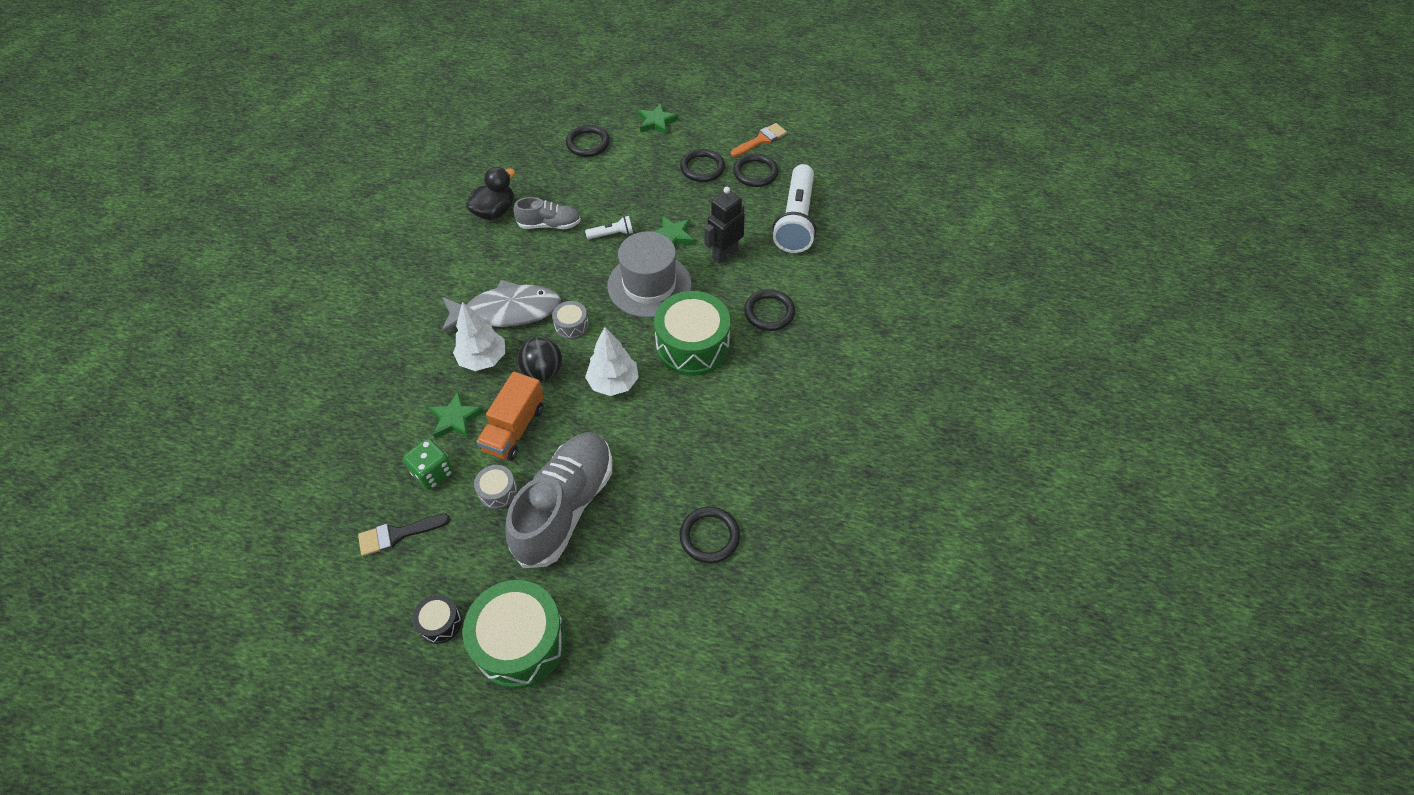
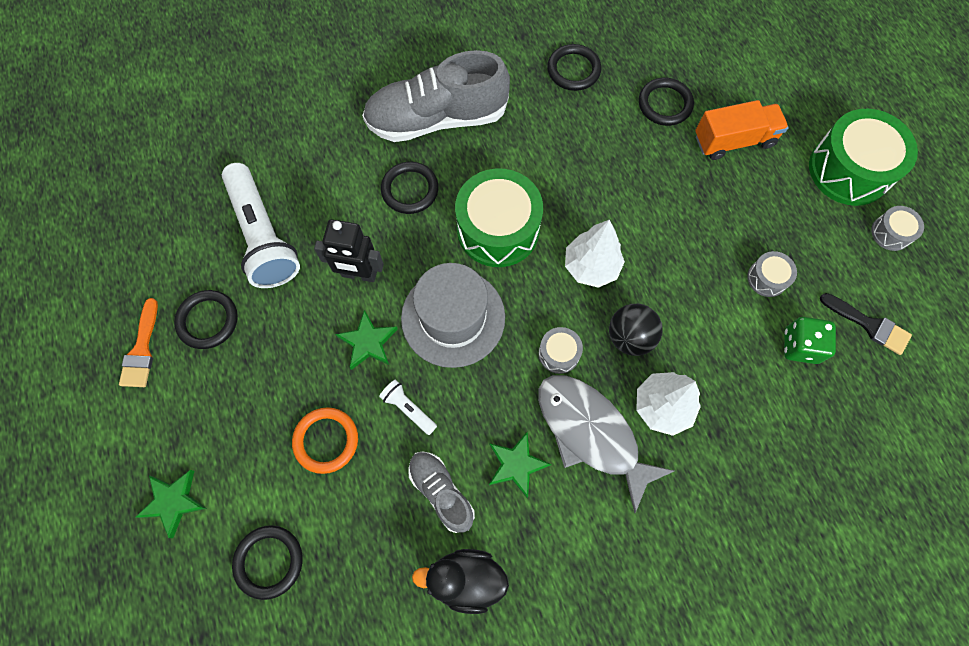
camera: 125 degrees left, 15 degrees up
(440, 623) = (890, 233): black drum -> grey drum
(455, 419) = (740, 374): green star -> green star (516, 465)
(514, 429) = (704, 313): orange truck -> orange truck (734, 141)
(565, 507) = (732, 217): grey shoe -> grey shoe (437, 119)
(629, 191) = (326, 440): none -> orange ring
(702, 168) = (234, 384): black ring -> black ring (573, 70)
(761, 140) = (141, 350): orange brush -> orange brush turned 105 degrees counterclockwise
(796, 220) = (263, 236): white flashlight -> white flashlight turned 90 degrees clockwise

